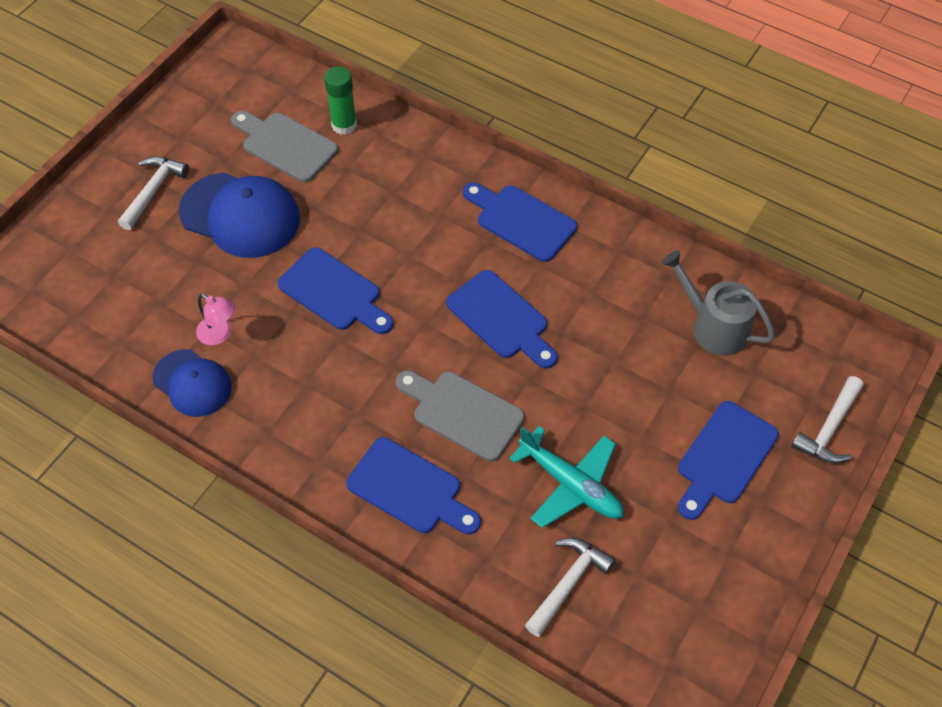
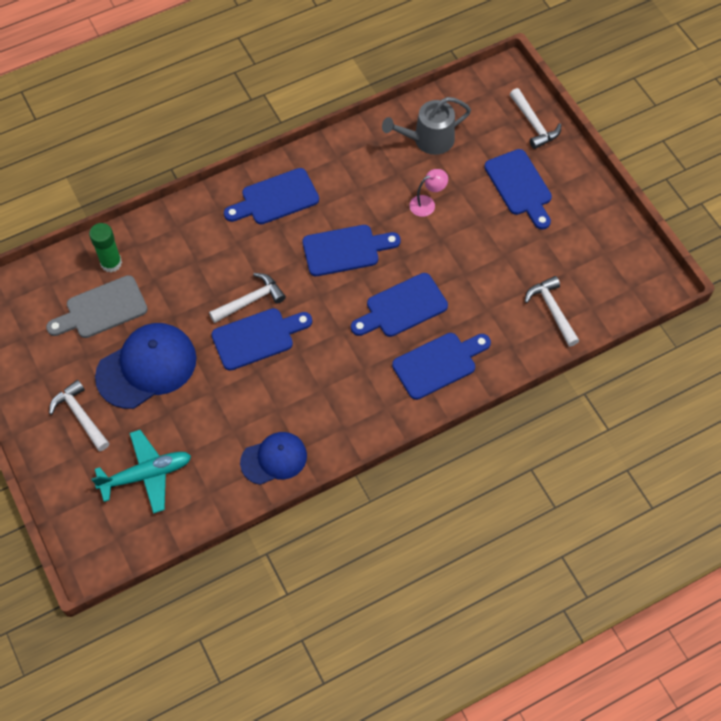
camera: 60 degrees left, 5 degrees up
(220, 334) = (244, 424): pink lamp -> pink lamp (427, 203)
(376, 263) = (250, 300): none -> white hammer
(463, 413) = (402, 307): grey cutting board -> blue cutting board
(570, 484) = (489, 274): turquoise plane -> turquoise plane (146, 475)

